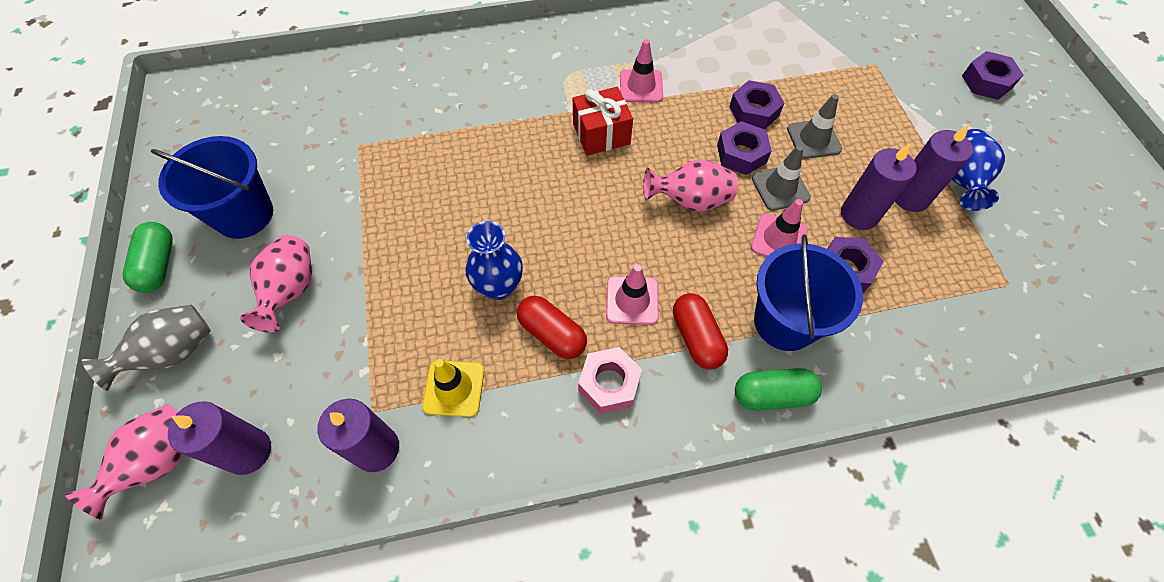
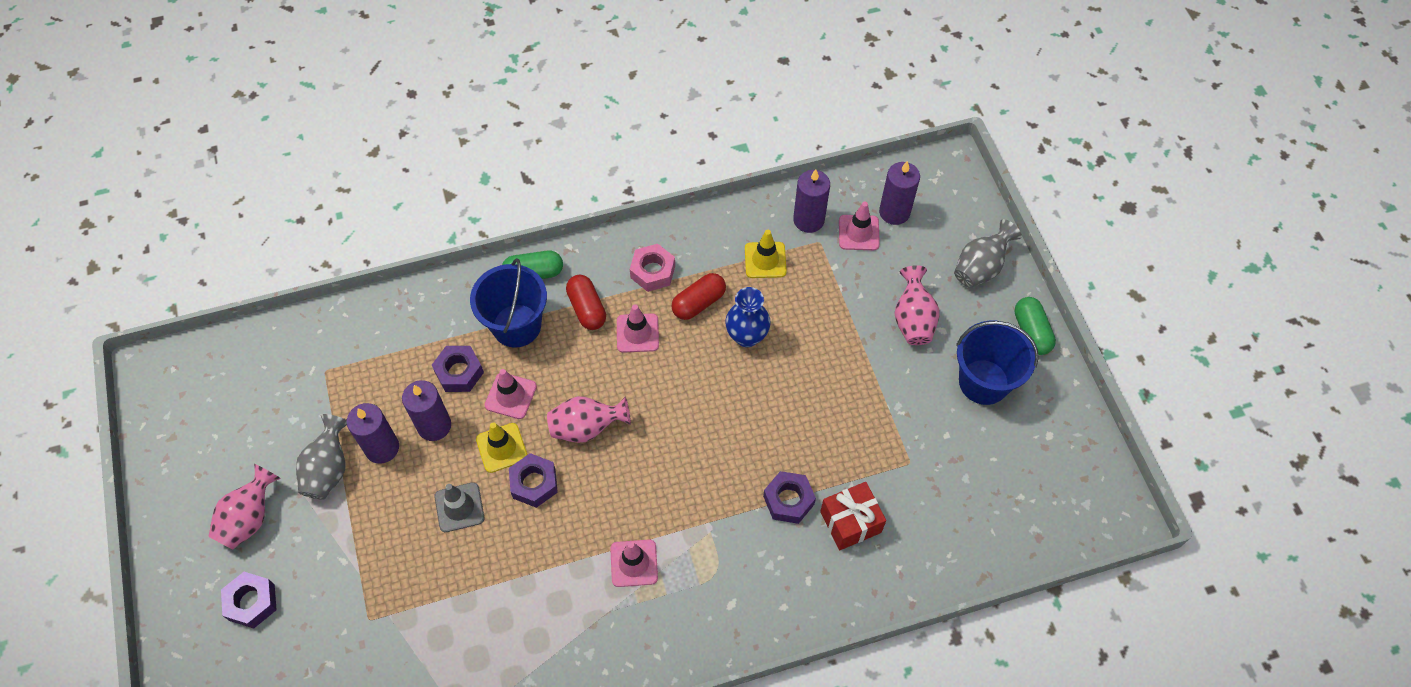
camera: 175 degrees right, 0 degrees up
(160, 461) = (950, 203): pink vase -> pink vase (250, 518)
(312, 421) = (858, 233): none -> pink traffic cone
(552, 334) = (698, 303): red capsule -> red capsule turned 75 degrees counterclockwise
(601, 134) = (673, 496): red gift -> red gift (850, 522)
(754, 111) = (515, 538): purple nut -> purple nut (788, 500)
(780, 188) = (501, 448): grey traffic cone -> yellow traffic cone
(960, 181) = (329, 469): blue vase -> grey vase

